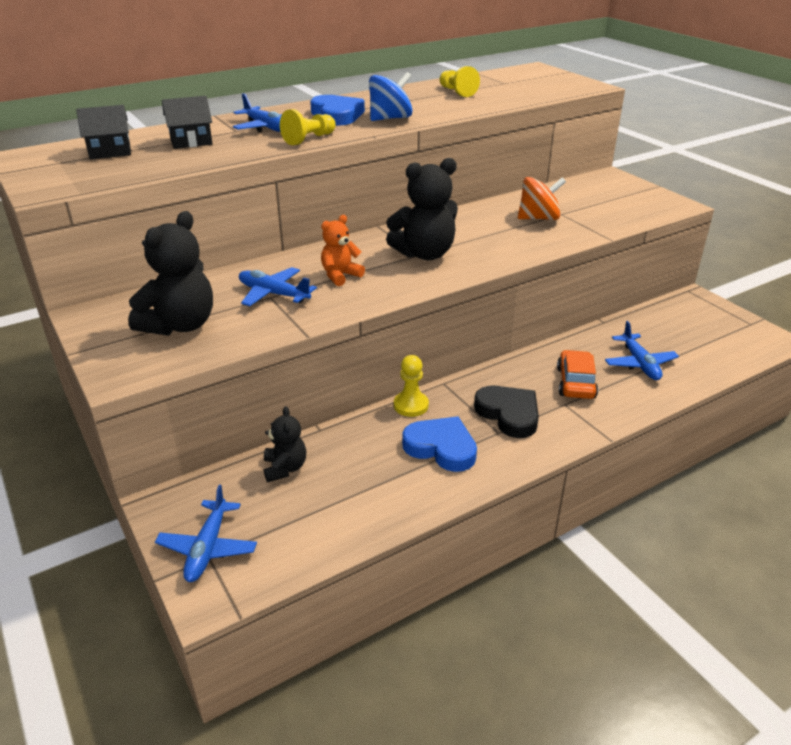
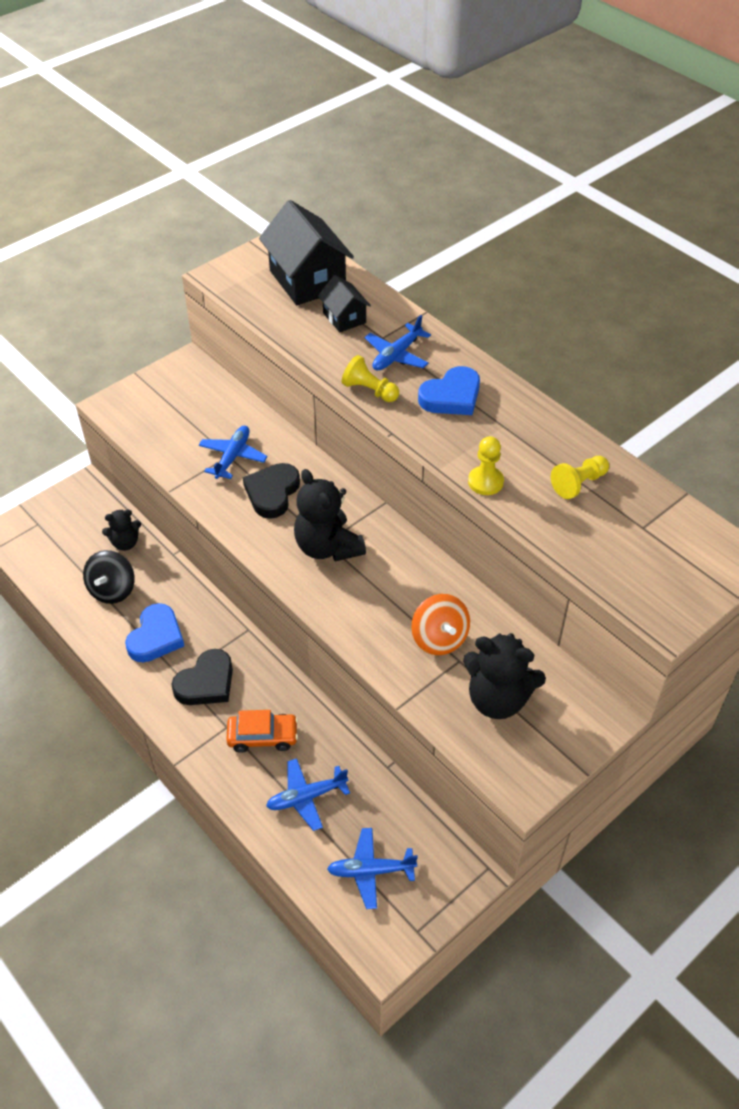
camera: 80 degrees right, 15 degrees up
(110, 152) = (307, 280): black house -> black house, size x1.86
(180, 325) = (177, 416): black teddy bear -> black teddy bear (497, 699)
(207, 548) = (45, 521): blue plane -> blue plane (370, 871)
(340, 275) = (272, 493): orange teddy bear -> black heart
(359, 481) = (112, 590): none -> black spinning top
(390, 118) = (452, 438): blue spinning top -> none
(411, 405) = (211, 609): yellow pawn -> yellow pawn (485, 482)

